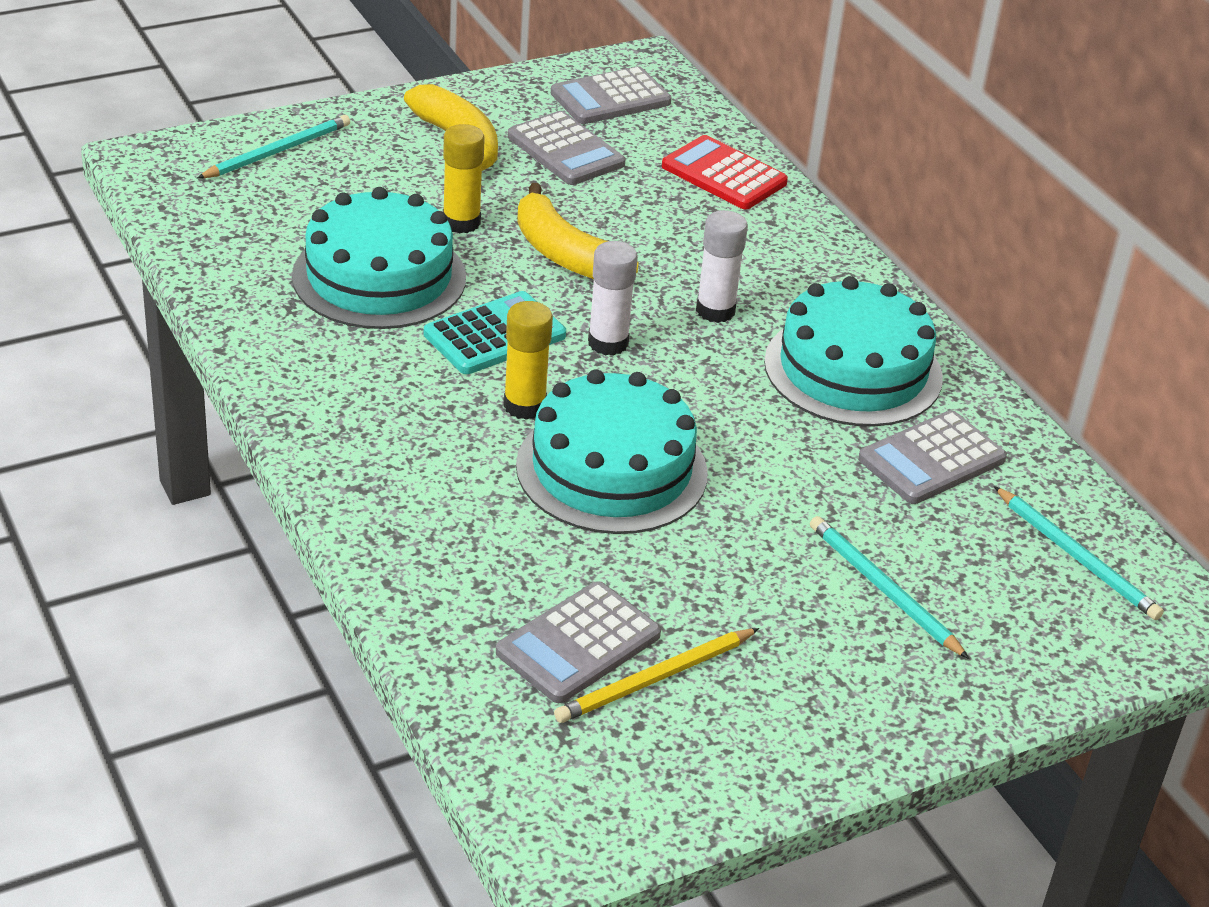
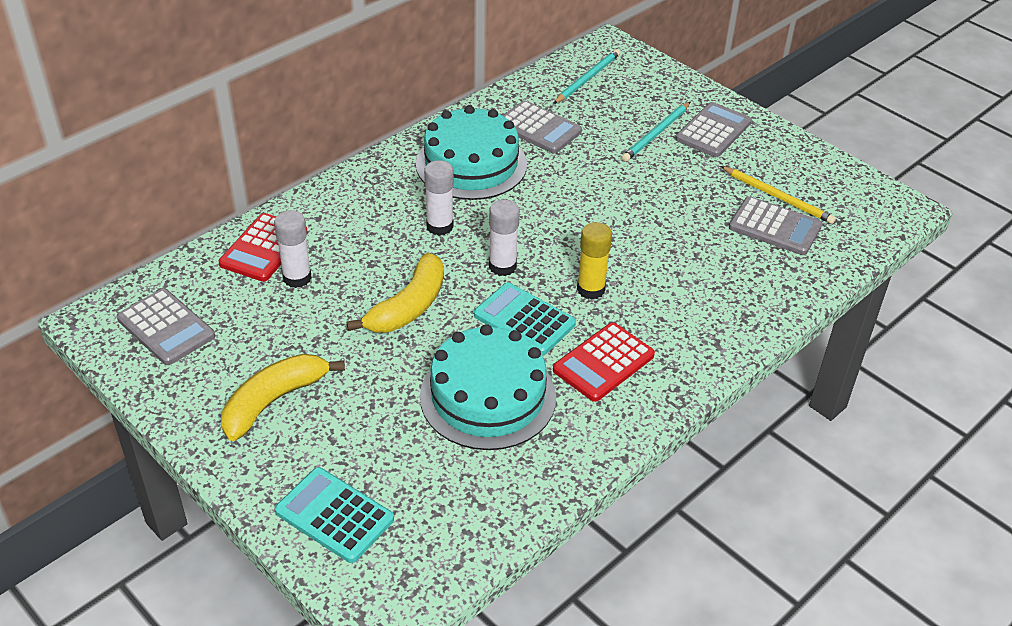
camera: 105 degrees left, 5 degrees up
(278, 151) = (334, 515): turquoise pencil -> turquoise calculator
(381, 377) = (603, 363): none -> red calculator
(461, 222) = (393, 370): yellow glue stick -> none
(565, 150) = (261, 336): grey calculator -> grey calculator (713, 131)
(611, 469) = (626, 241): turquoise cake -> none
(657, 188) = (297, 278): none -> white glue stick

